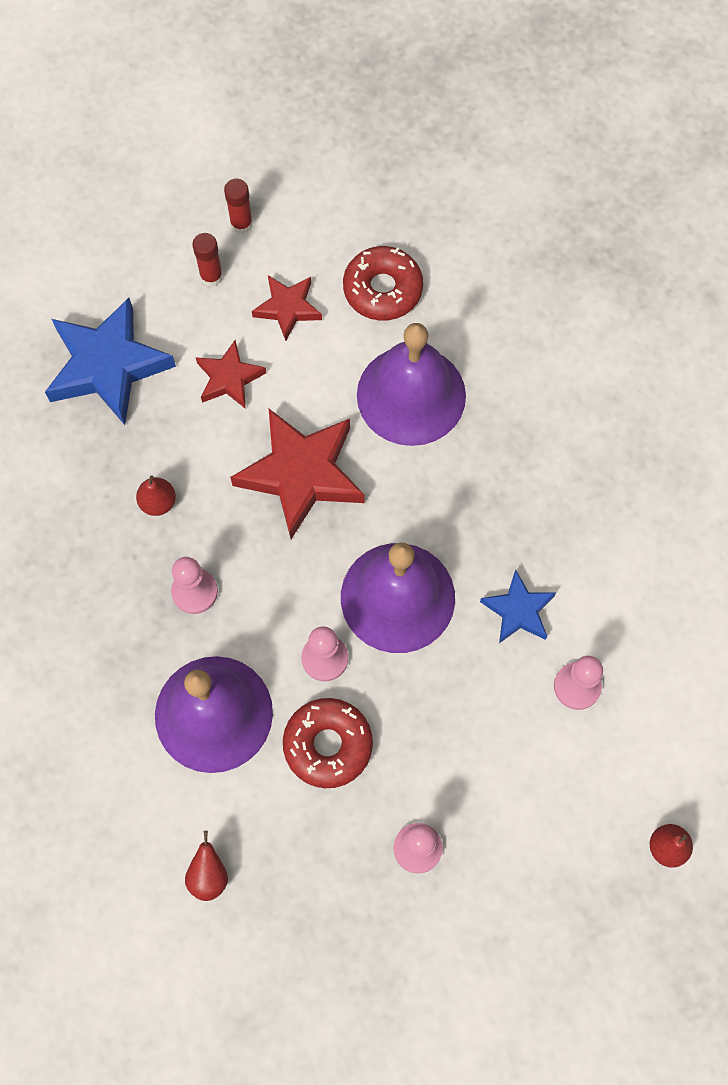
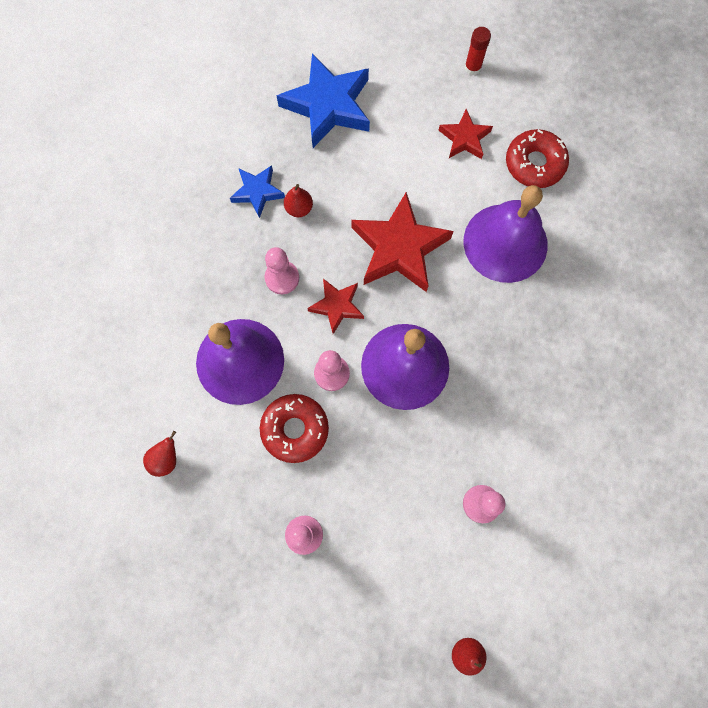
camera: 35 degrees right, 5 degrees up
(211, 276) = (430, 89): red glue stick -> none
(229, 378) = (397, 159): red star -> red star (337, 306)
(518, 610) = (477, 427): blue star -> blue star (257, 192)

